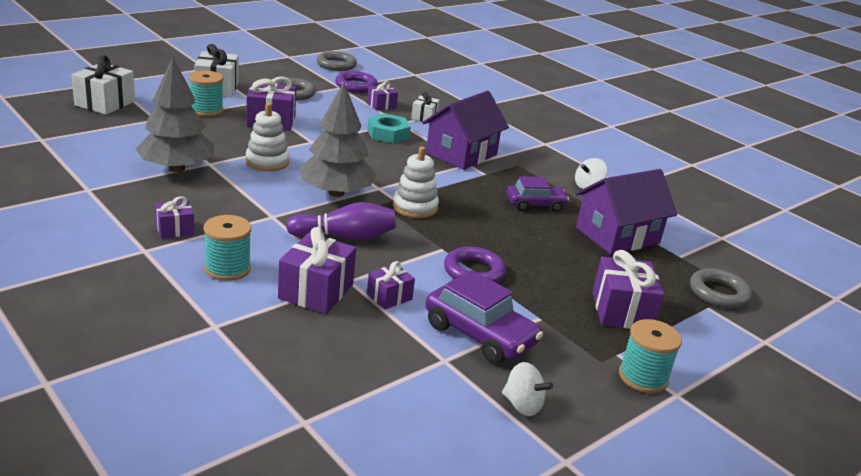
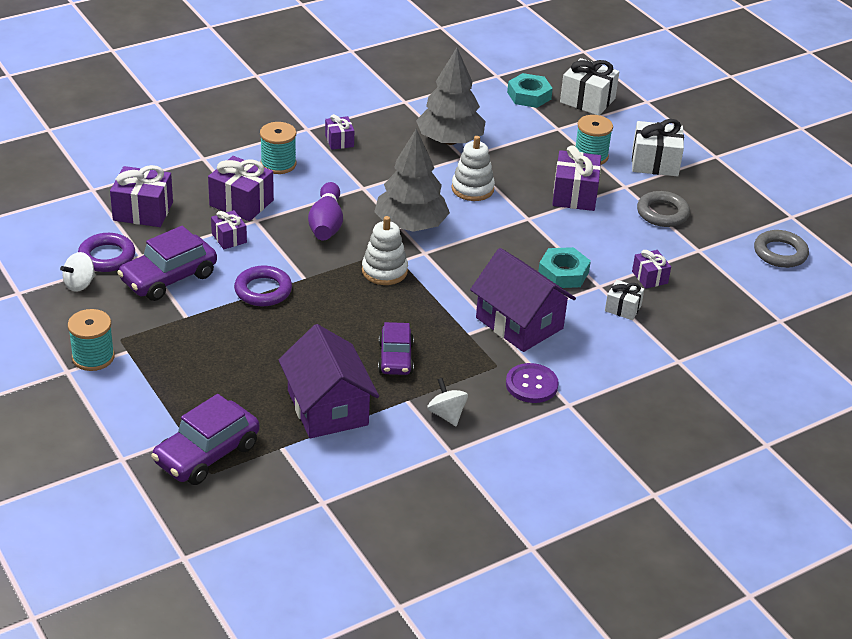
camera: 100 degrees right, 10 degrees up
(89, 127) = (529, 95): none -> turquoise nut
(356, 86) = (708, 263): purple ring -> purple ring (107, 257)
(532, 154) = (531, 385): none -> purple button
(622, 311) = (188, 371): purple gift -> purple gift (143, 211)
(718, 293) = (207, 454): grey ring -> purple car

